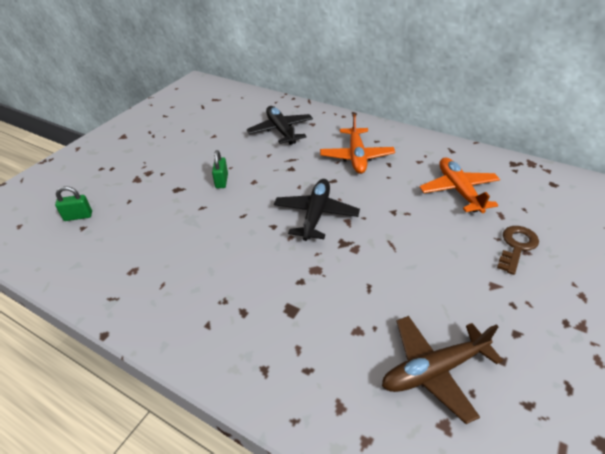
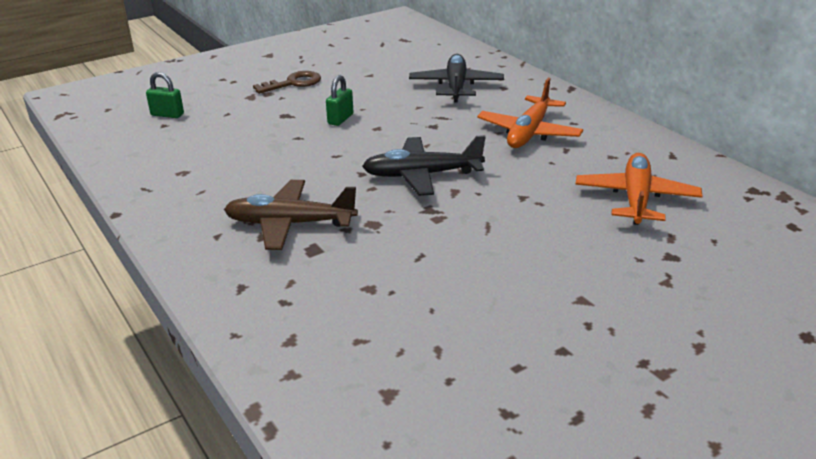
camera: 25 degrees right, 10 degrees down
(316, 214) = (421, 175): black plane -> black plane turned 135 degrees counterclockwise
(433, 370) = (423, 347): brown plane -> brown plane (289, 224)
(516, 246) = (657, 273): brown key -> brown key (293, 83)

